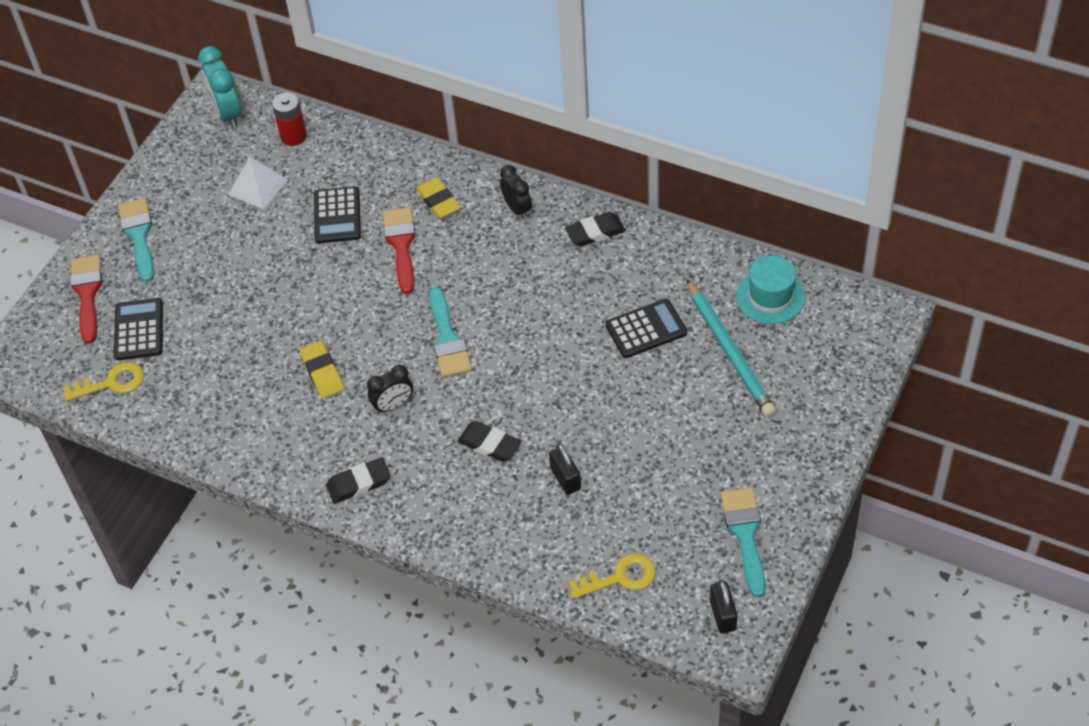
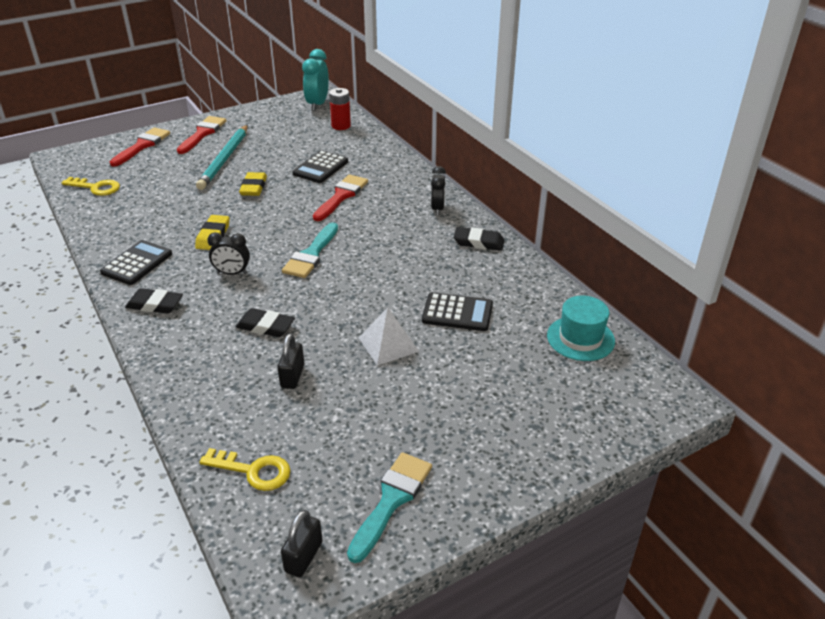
camera: 30 degrees right, 15 degrees down
(139, 235) = (202, 133): turquoise brush -> red brush
(139, 330) = (144, 171): black calculator -> black calculator (137, 263)
(258, 187) = (293, 138): white pyramid -> white pyramid (388, 344)
(438, 201) = (390, 185): yellow eraser -> yellow eraser (254, 187)
(489, 444) = (265, 326): black eraser -> black eraser turned 45 degrees counterclockwise
(730, 351) = (511, 358): turquoise pencil -> turquoise pencil (225, 159)

